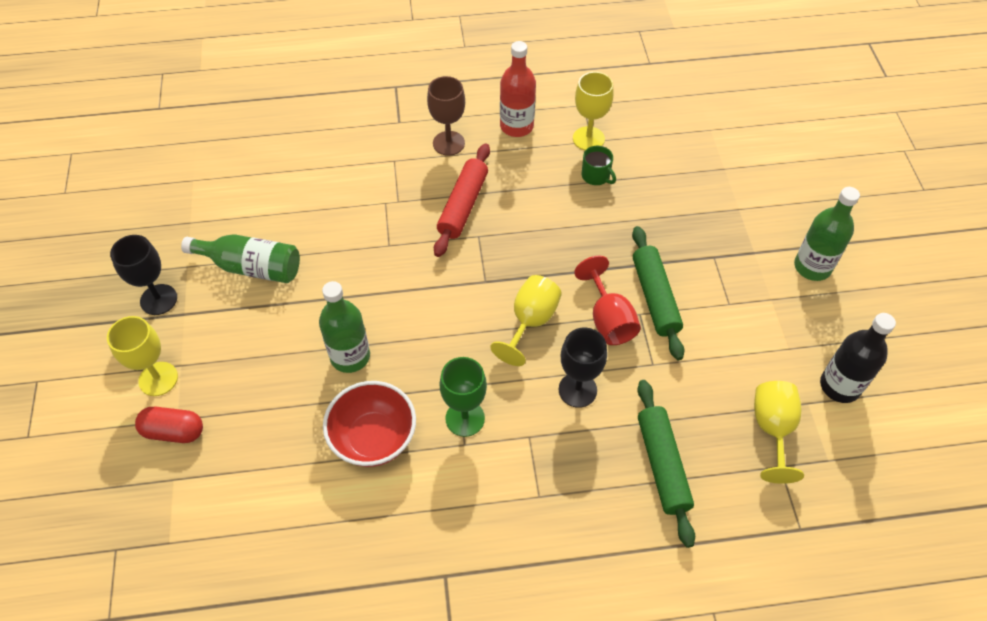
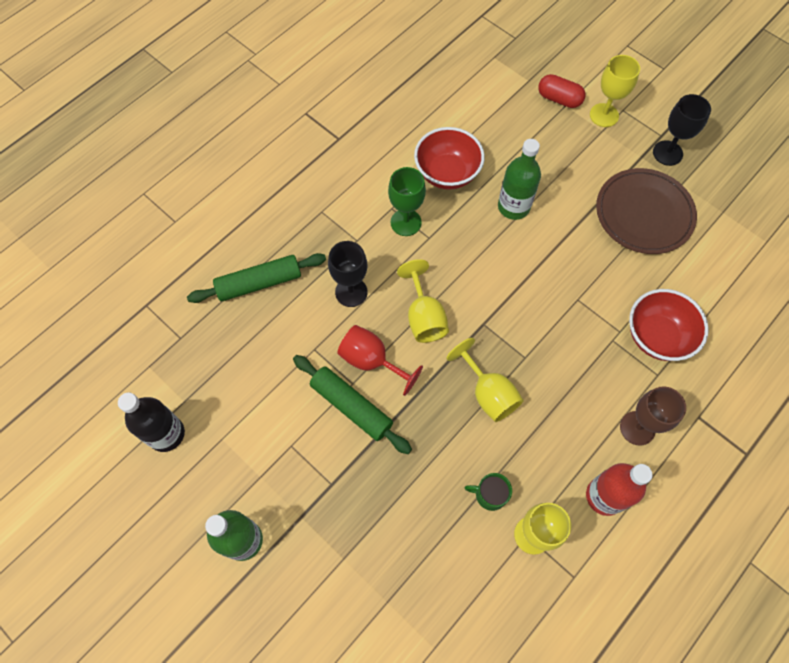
camera: 140 degrees right, 10 degrees up
(174, 431) = (559, 99): red capsule -> red capsule turned 60 degrees clockwise
(251, 267) = (644, 213): green bottle -> brown plate
(362, 181) = (657, 336): none -> red bowl
(463, 205) = (563, 375): red rolling pin -> none
(662, 465) = (259, 283): green rolling pin -> green rolling pin turned 60 degrees counterclockwise
(772, 430) = (199, 361): yellow goblet -> yellow goblet (488, 393)

